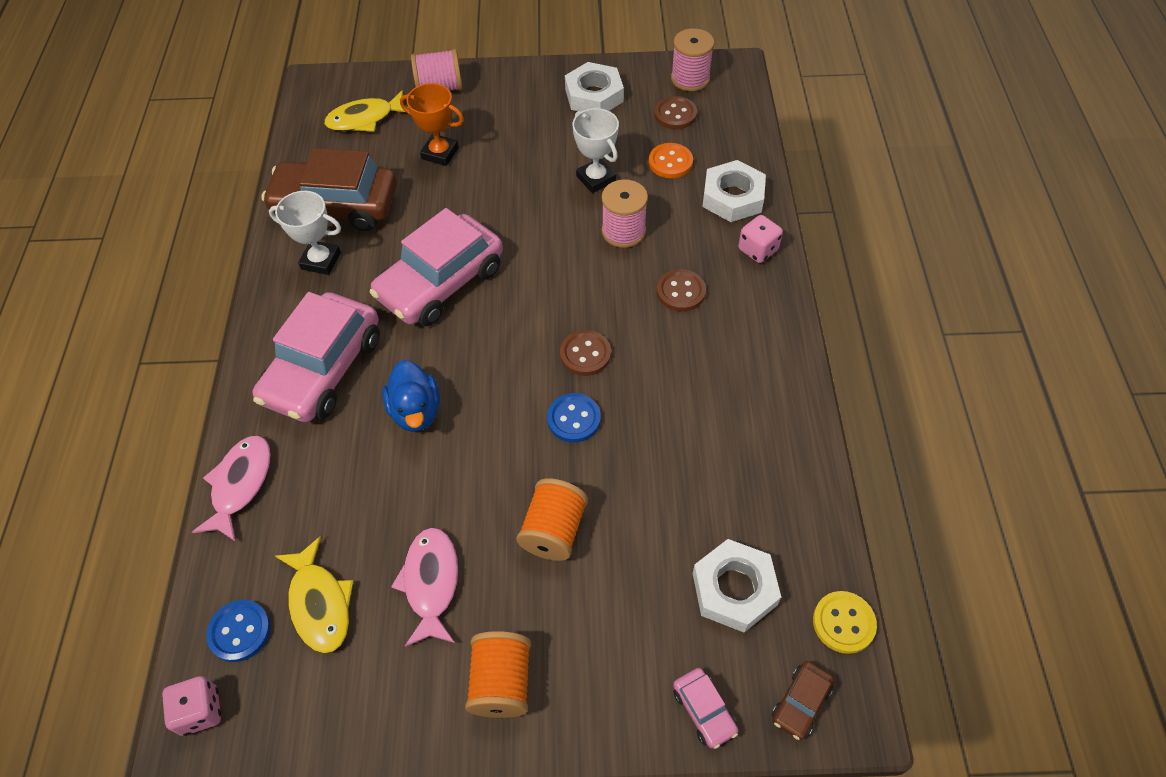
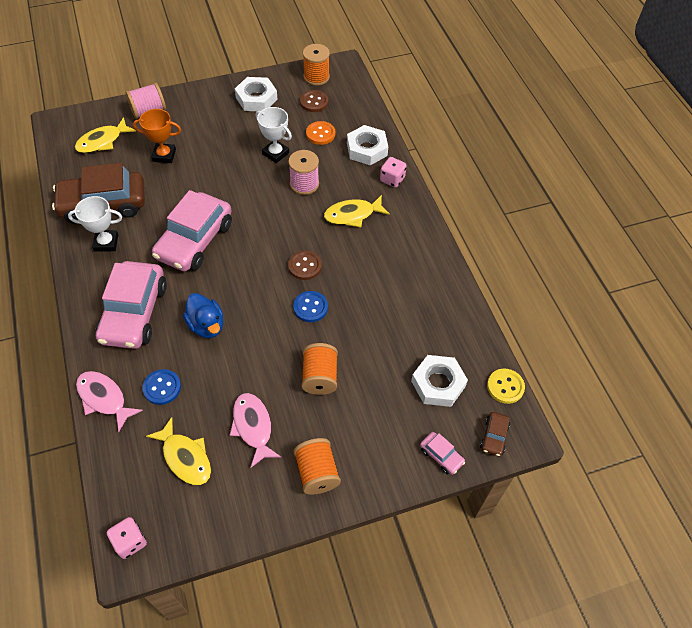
camera: 20 degrees left, 0 degrees up
(240, 484) = (104, 398): pink fish -> pink fish turned 45 degrees counterclockwise
(240, 631) = (138, 488): blue button -> blue button (162, 387)
(681, 292) = (352, 215): brown button -> yellow fish
(690, 78) = (316, 77): pink spool -> orange spool

